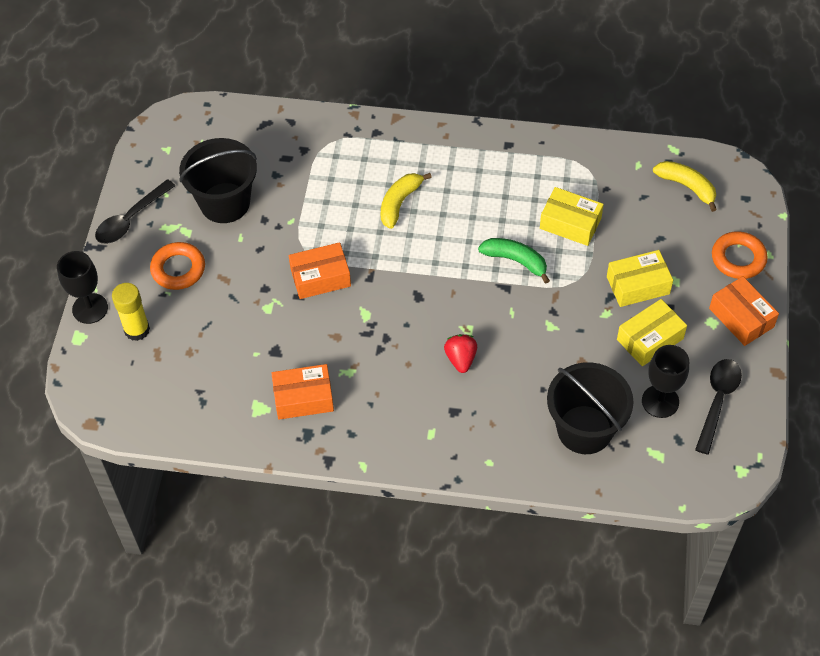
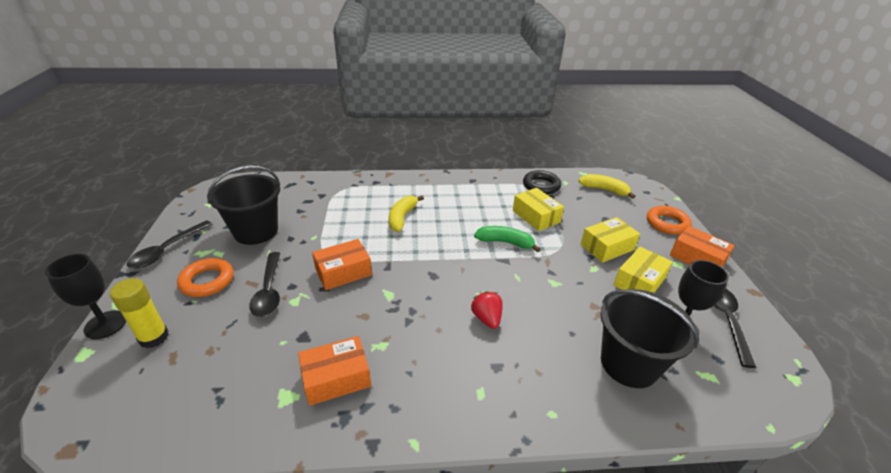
camera: 15 degrees left, 20 degrees down
(241, 291) = (269, 291): none -> black spoon
(570, 223) = (536, 216): yellow box -> yellow box turned 45 degrees clockwise
(600, 167) = (541, 186): none -> black ring

